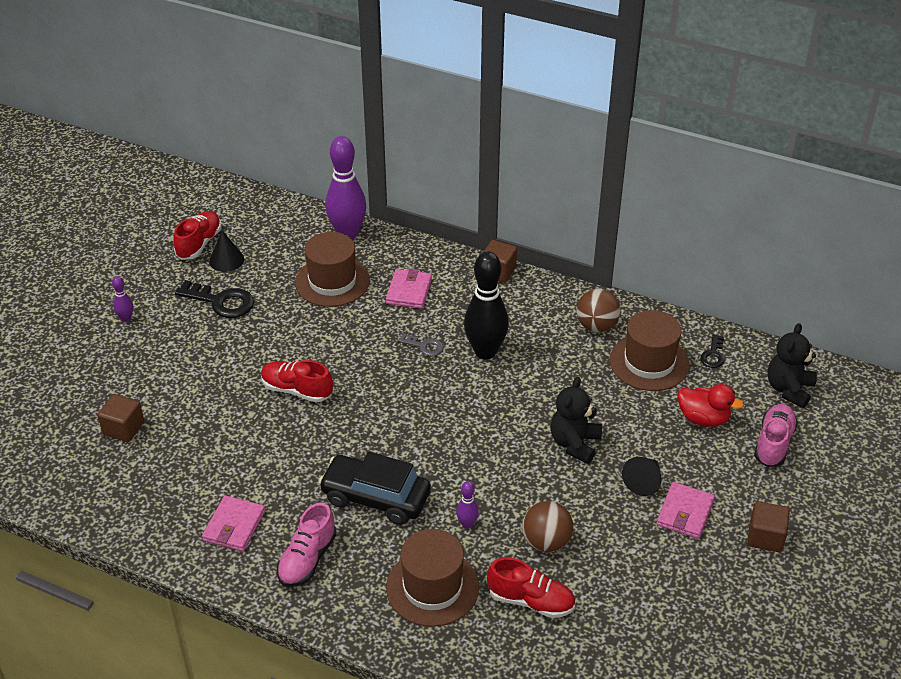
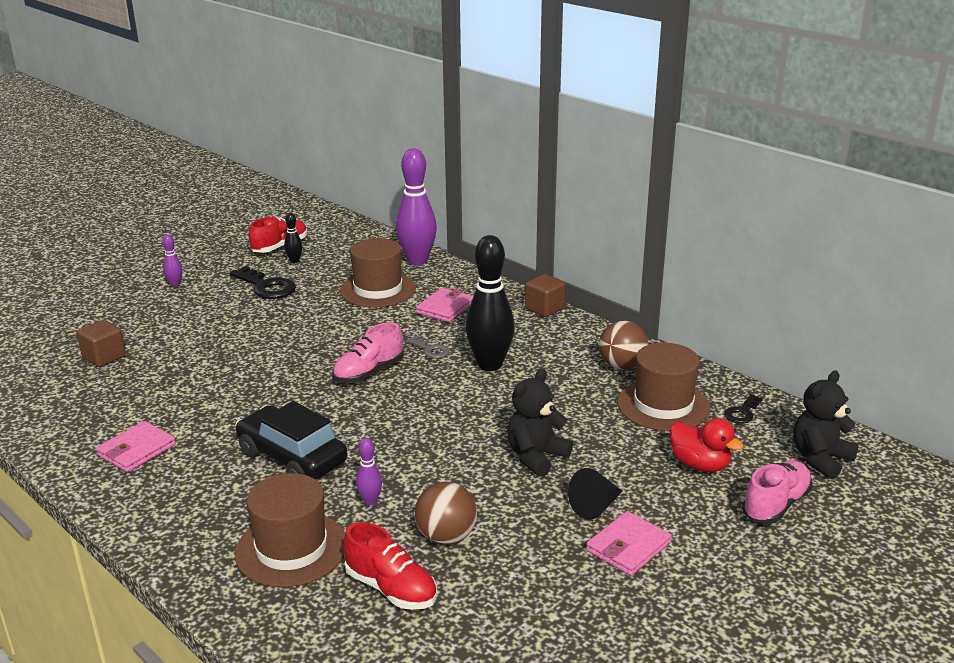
camera: 20 degrees right, 15 degrees down
(226, 260) = (294, 261): black cone -> black bowling pin
(297, 390) = (282, 359): red shoe -> none
(307, 559) = (183, 493): pink shoe -> pink shoe (369, 372)
(765, 537) = (718, 594): brown cube -> none

